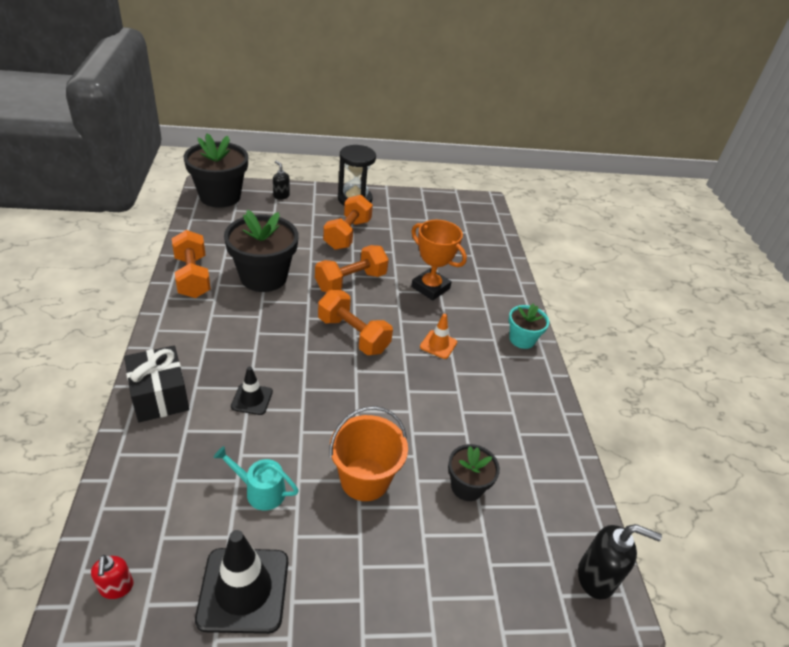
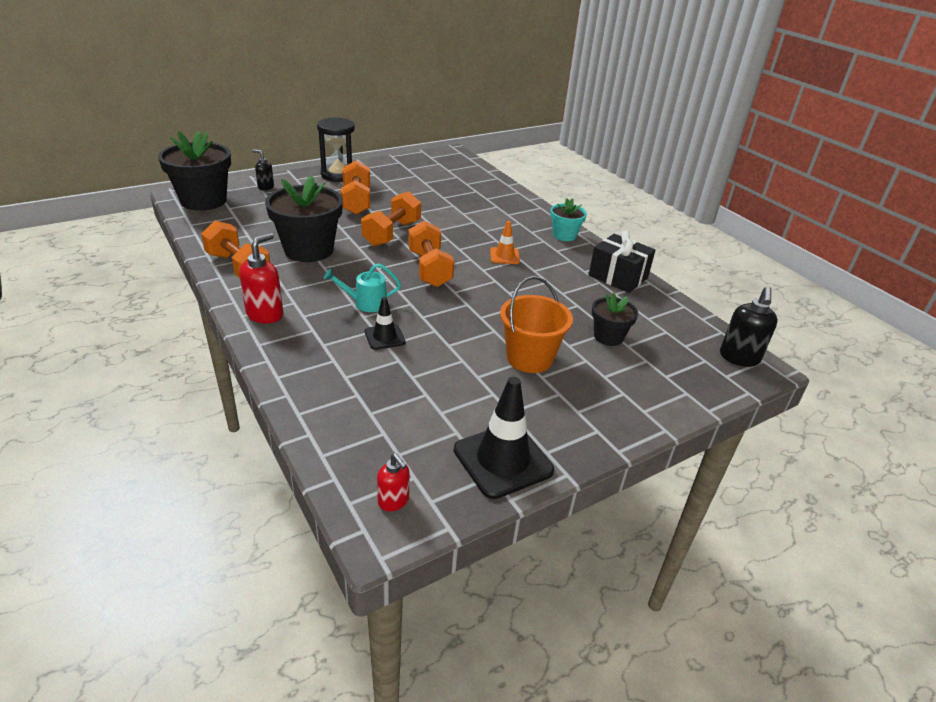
camera: 25 degrees left, 5 degrees down
(159, 396) = (296, 361): black gift -> black gift (618, 277)
(174, 336) = (265, 314): none -> red soap dispenser
(260, 491) = (453, 394): turquoise watering can -> turquoise watering can (366, 303)
(353, 335) = (429, 269): orange dumbbell -> orange dumbbell turned 60 degrees clockwise
(430, 287) = (463, 220): orange trophy -> none
(596, 577) = (739, 358): black soap dispenser -> black soap dispenser turned 120 degrees clockwise

